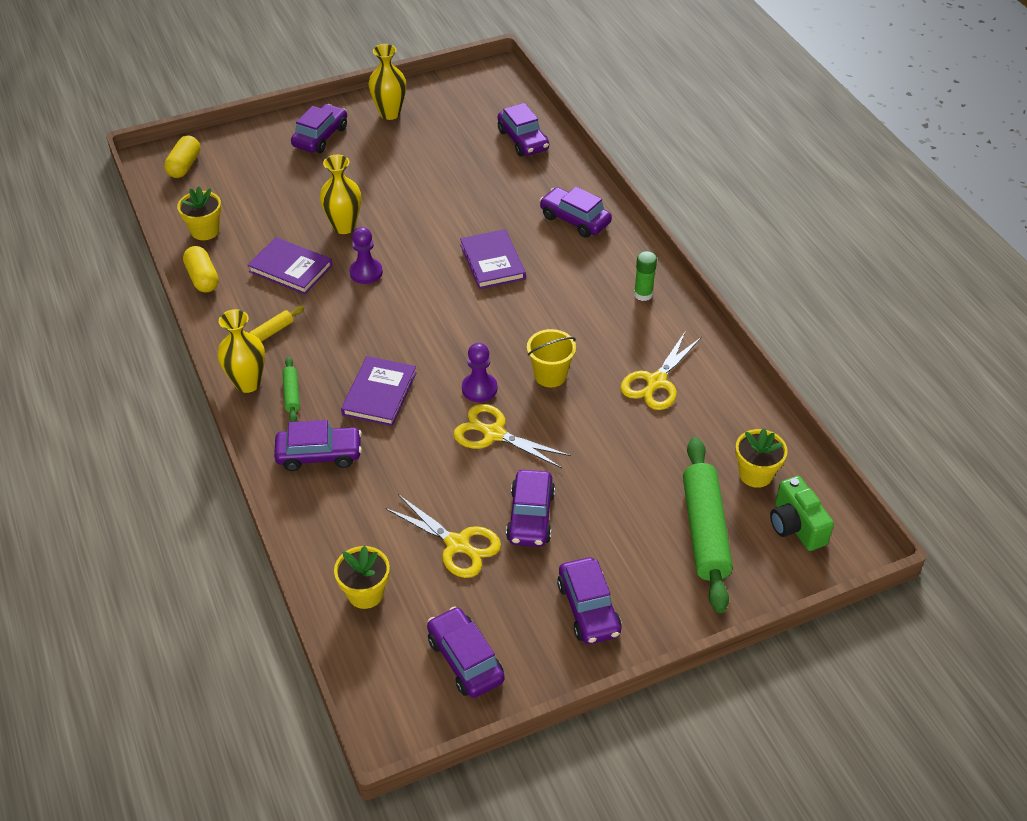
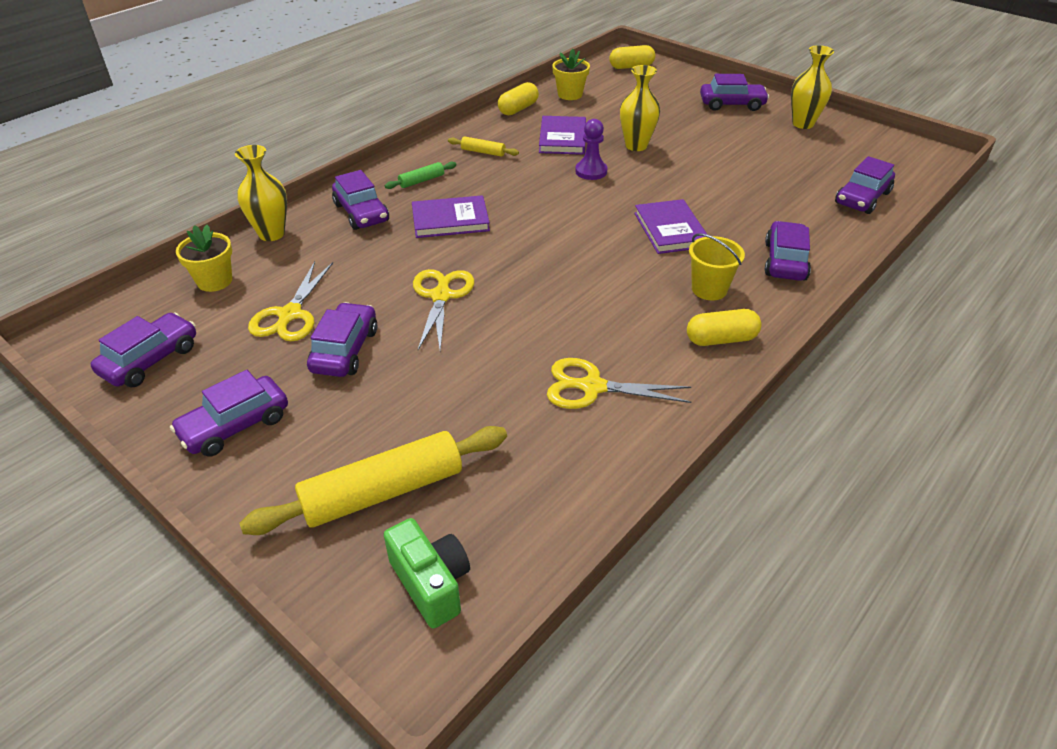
camera: 65 degrees right, 5 degrees down
(247, 383) = (420, 159): yellow vase -> yellow vase (272, 234)
(479, 389) = (494, 271): purple pawn -> none
(492, 262) = (670, 230): purple book -> purple book turned 60 degrees counterclockwise
(531, 516) = (345, 350): purple car -> purple car turned 120 degrees clockwise
(550, 375) = (545, 309): yellow bucket -> yellow bucket (709, 289)
(643, 294) = (721, 339): green glue stick -> yellow capsule
(705, 531) = (383, 492): green rolling pin -> yellow rolling pin
(755, 474) = (499, 516): yellow flower pot -> none
(796, 526) = (431, 583): green camera -> green camera turned 105 degrees clockwise

